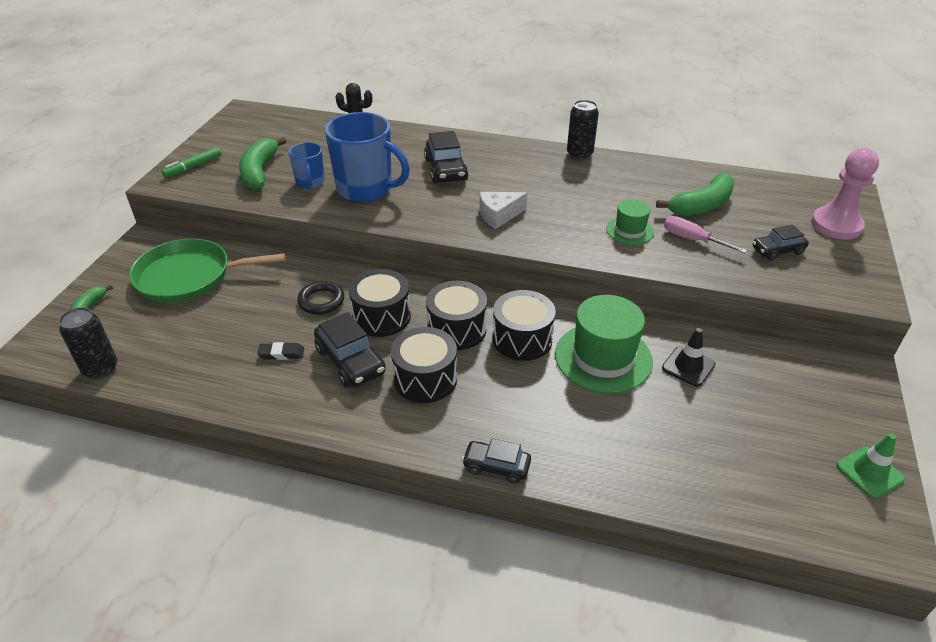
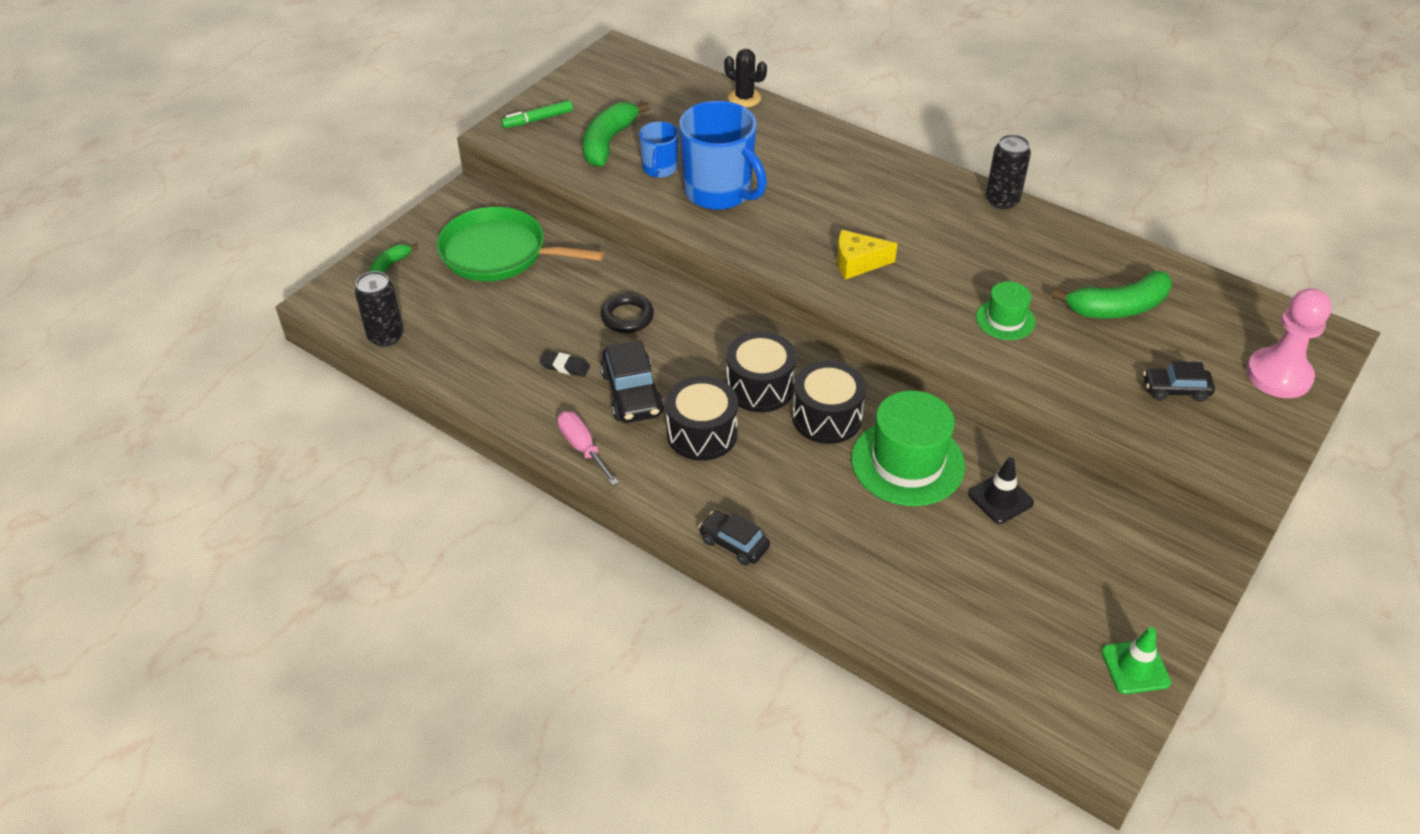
camera: 20 degrees right, 5 degrees up
(381, 316) = (684, 351): black drum -> none
(446, 170) = (824, 186): black car -> none
(498, 215) = (857, 263): white cheese -> yellow cheese
(692, 240) = (1076, 350): pink screwdriver -> pink screwdriver (583, 448)

